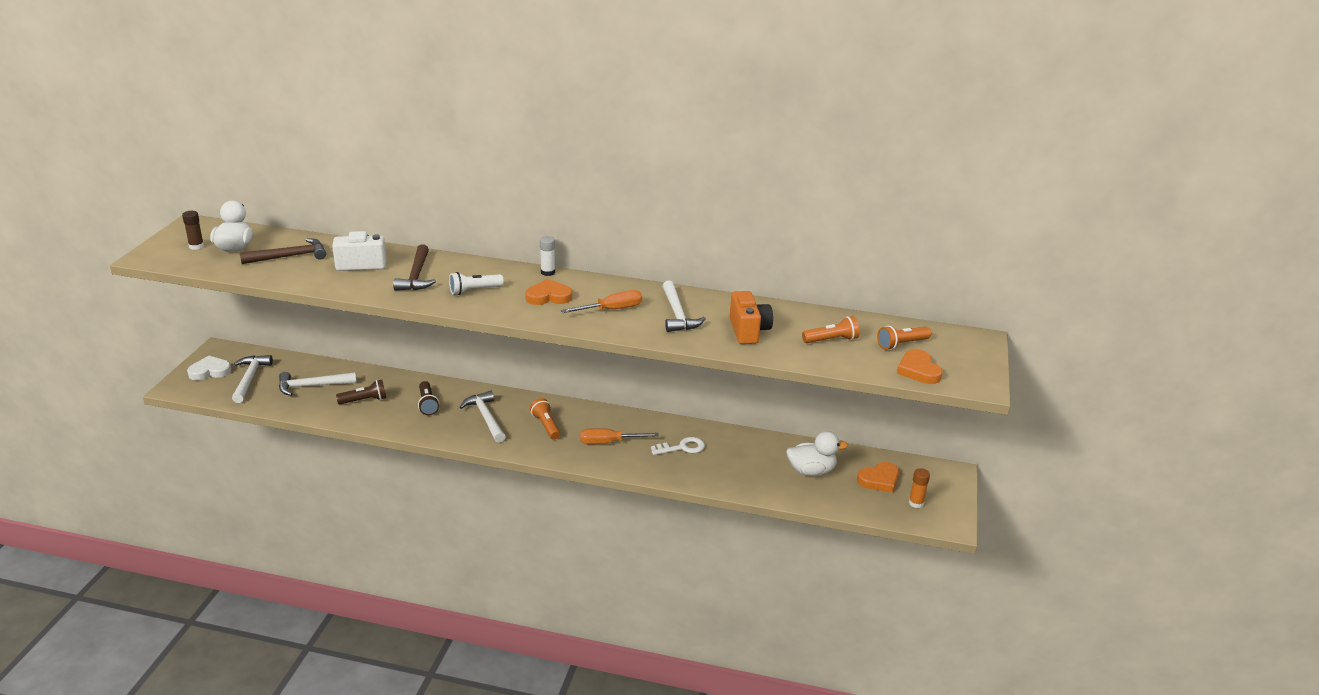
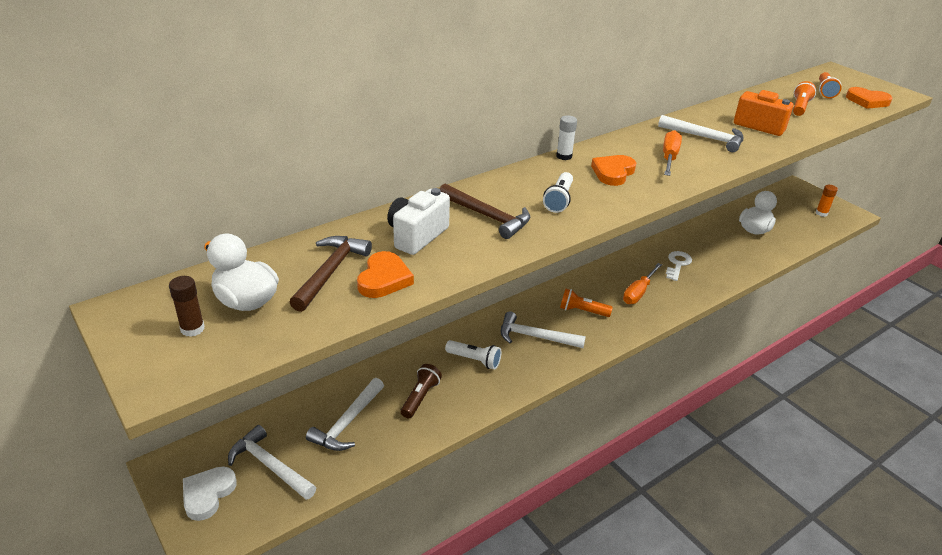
camera: 50 degrees left, 5 degrees up
(427, 404) = (474, 360): brown flashlight -> white flashlight
(879, 480) = (785, 212): orange heart -> orange heart (384, 279)

